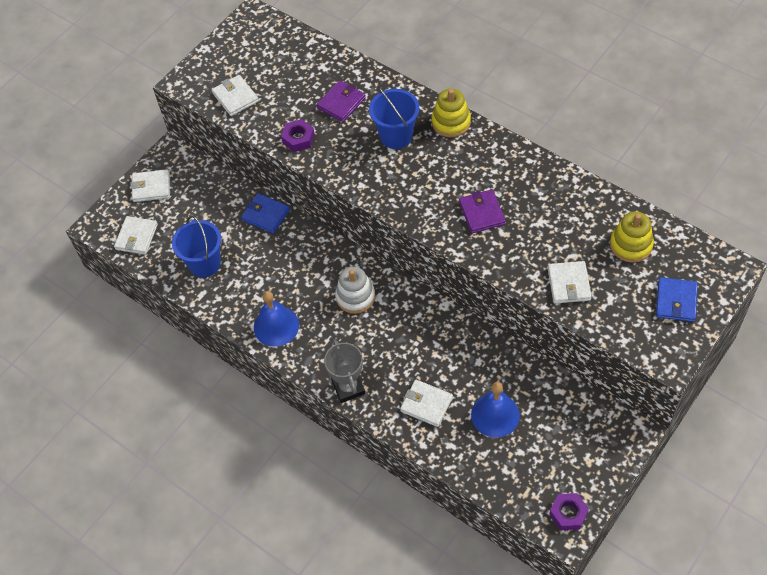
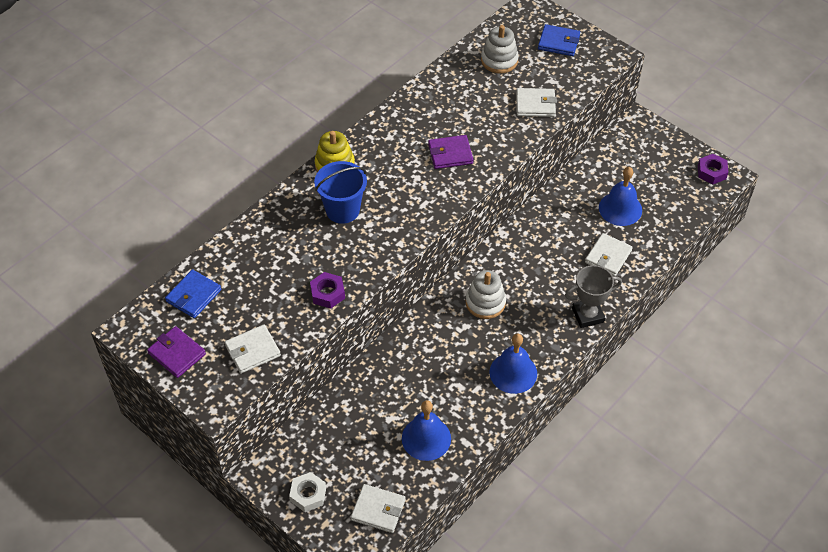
camera: 90 degrees left, 5 degrees down
(151, 187) = (308, 494): white wallet -> white nut
(204, 263) = (426, 438): blue bucket -> blue bell
(266, 215) = (370, 377): blue wallet -> blue wallet (193, 296)
(341, 103) = (287, 253): purple wallet -> purple wallet (176, 354)
(631, 245) = (499, 60): yellow stacking toy -> white stacking toy

